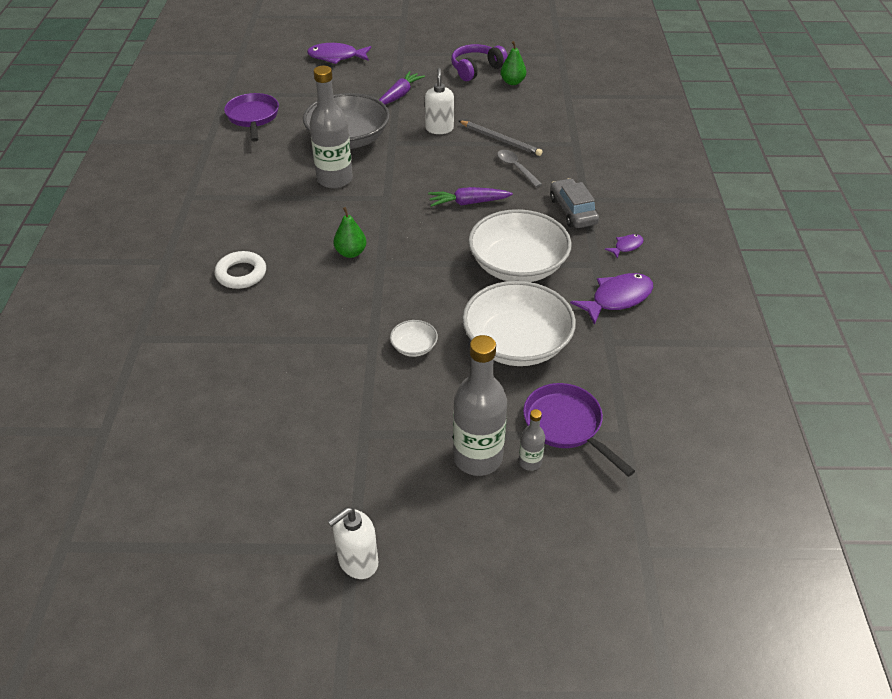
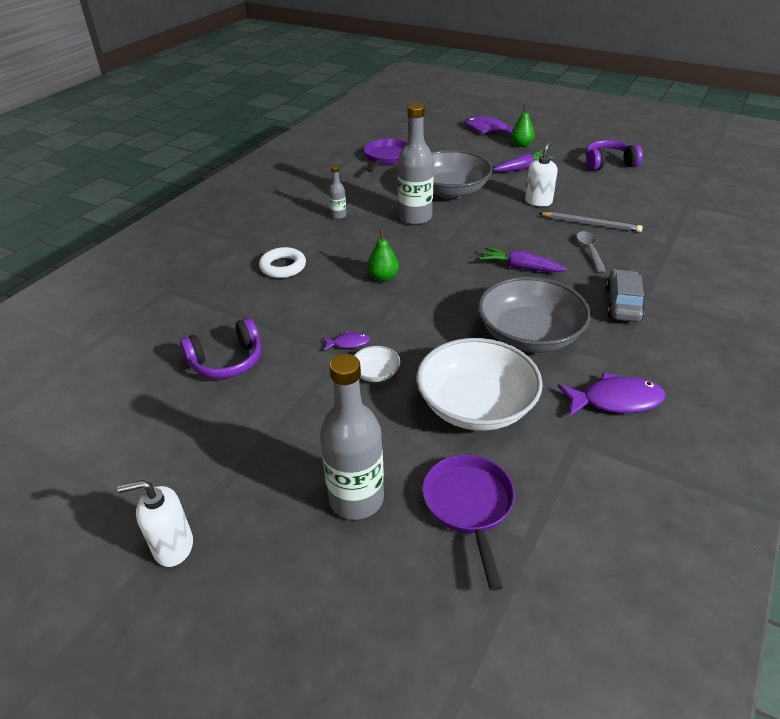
camera: 30 degrees right, 5 degrees down
(266, 388) = (227, 361): none -> purple headphones
(500, 140) = (591, 224): grey pencil -> grey pencil turned 45 degrees counterclockwise
(512, 82) = (637, 180): green pear -> green pear (521, 145)
(517, 265) = (529, 335): white bowl -> grey bowl
(530, 462) = (404, 527): grey bottle -> grey bottle (338, 215)
(626, 246) = (660, 353): purple fish -> purple fish (348, 343)

